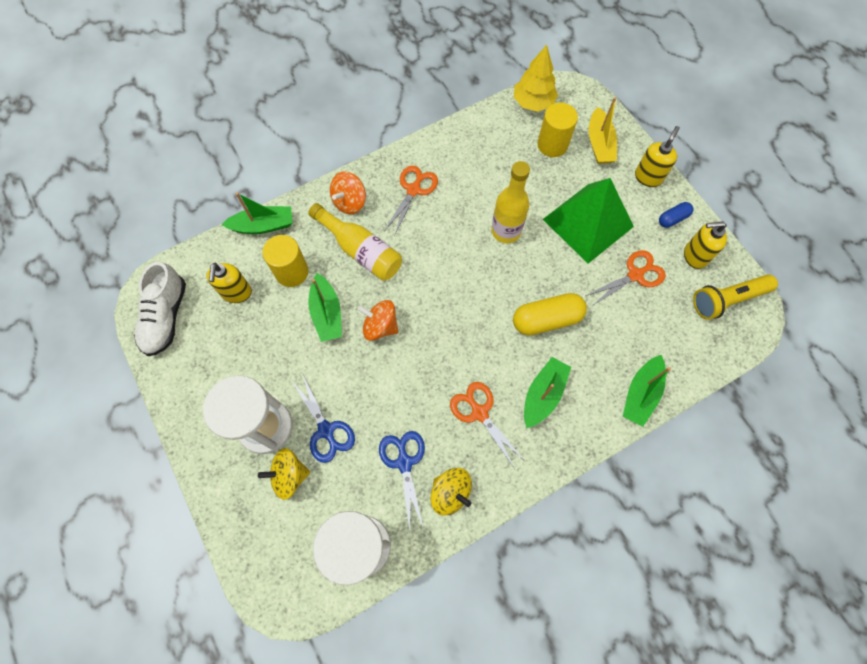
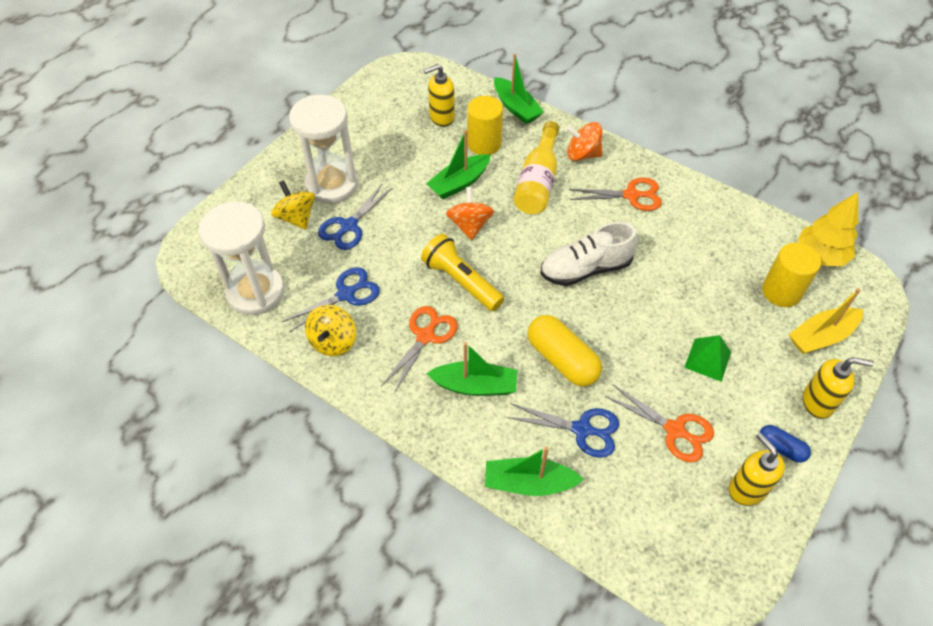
camera: 65 degrees right, 15 degrees down
(166, 317) = (393, 86): white shoe -> white shoe (585, 269)
(506, 231) = (641, 287): yellow bottle -> none
(588, 223) = (707, 359): green pyramid -> green pyramid, size x0.46
(611, 336) = (582, 429): none -> blue scissors
(727, 300) = (712, 547): yellow flashlight -> yellow flashlight (461, 282)

